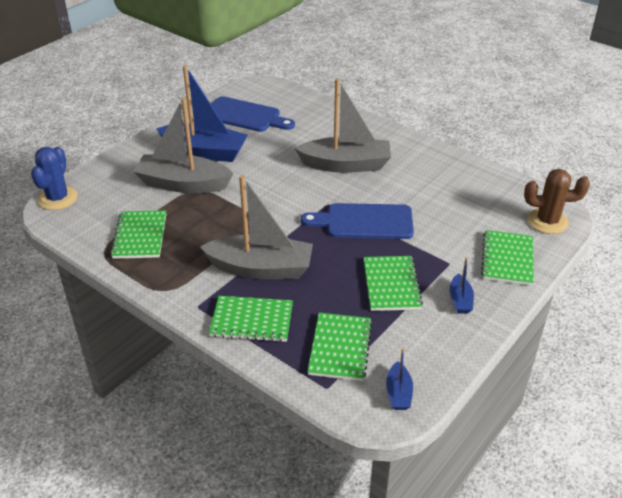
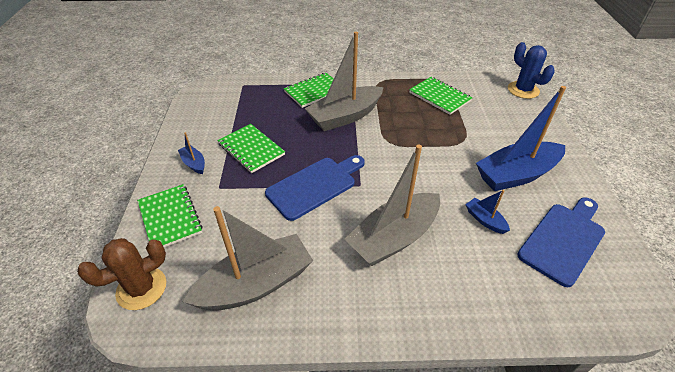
camera: 140 degrees right, 5 degrees up
(183, 184) = (479, 140): grey boat -> grey boat (256, 284)
(245, 116) = (563, 240): blue cutting board -> blue cutting board turned 150 degrees clockwise
(340, 348) = (252, 102): green notebook -> none
(398, 393) = (202, 99): blue boat -> blue boat (485, 220)

